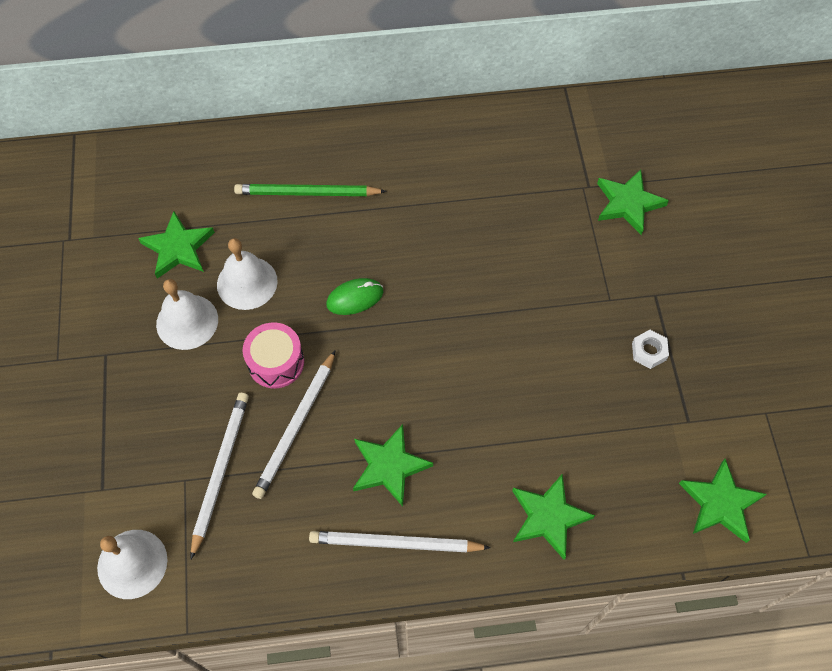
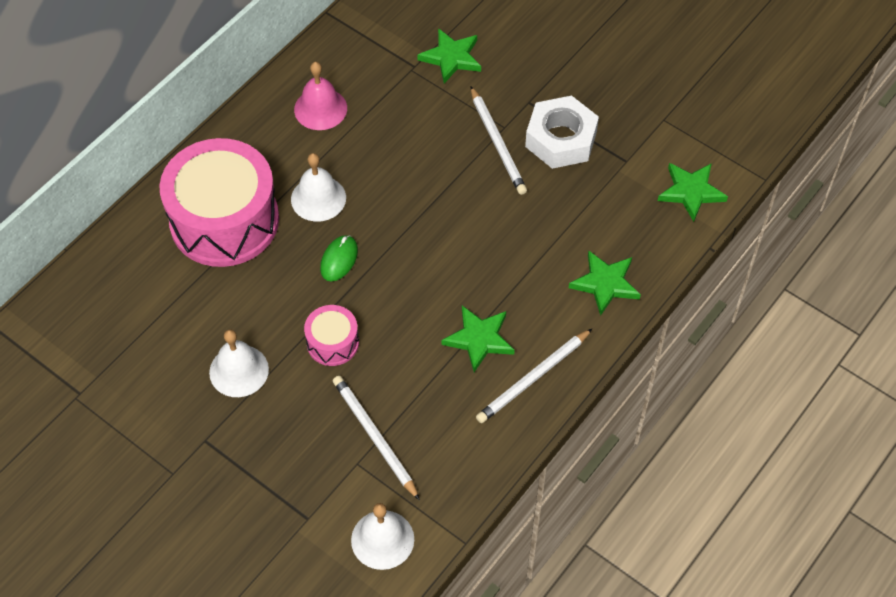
camera: 45 degrees left, 5 degrees down
(178, 248) = (172, 331): green star -> none
(247, 283) = (251, 311): white bell -> white bell (318, 198)
(296, 426) = (393, 368): white pencil -> white pencil (497, 143)
(307, 193) = (224, 220): green pencil -> pink drum
(475, 162) = (320, 109): none -> pink bell
(648, 351) = (561, 139): white nut -> white nut, size x2.31

